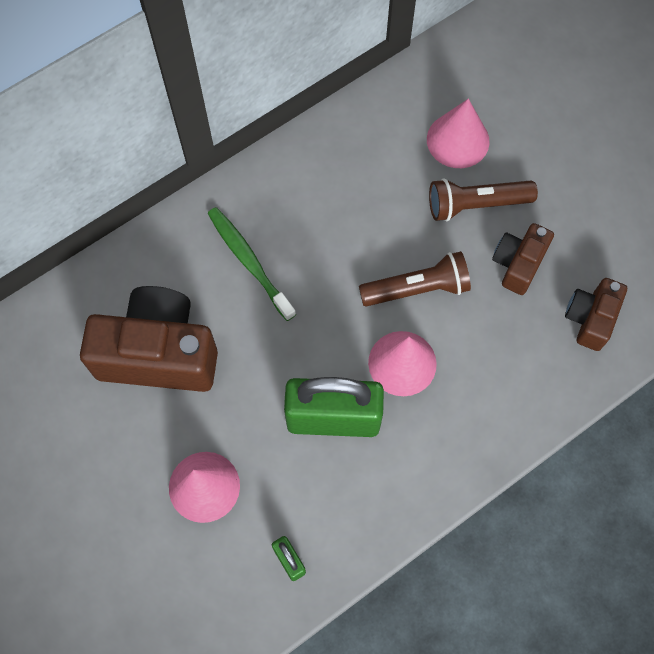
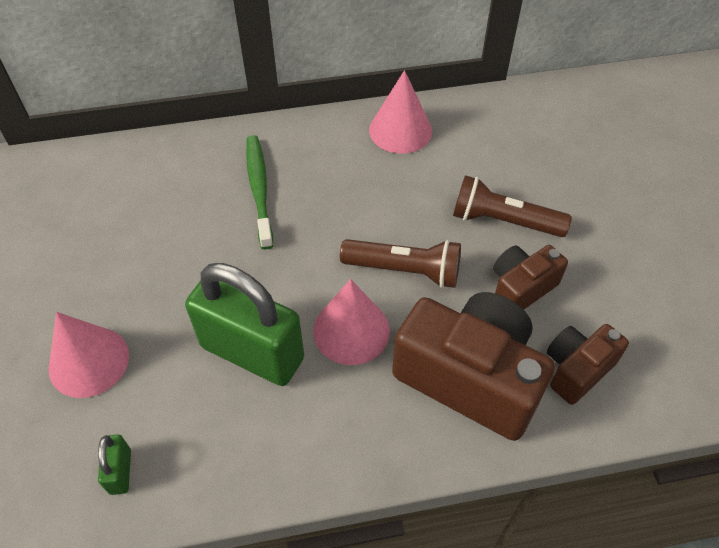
camera: 25 degrees right, 15 degrees down
(159, 353) = (130, 231): brown camera -> brown camera (470, 378)
(458, 140) = (513, 163): pink cone -> pink cone (400, 130)

